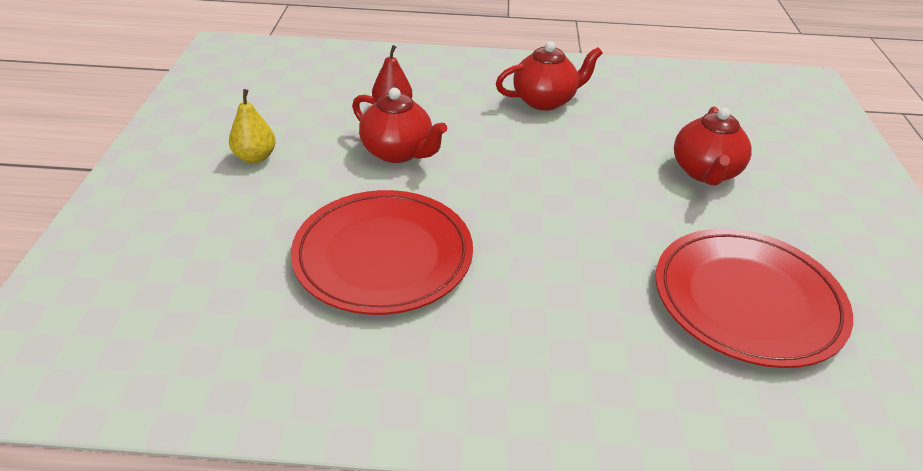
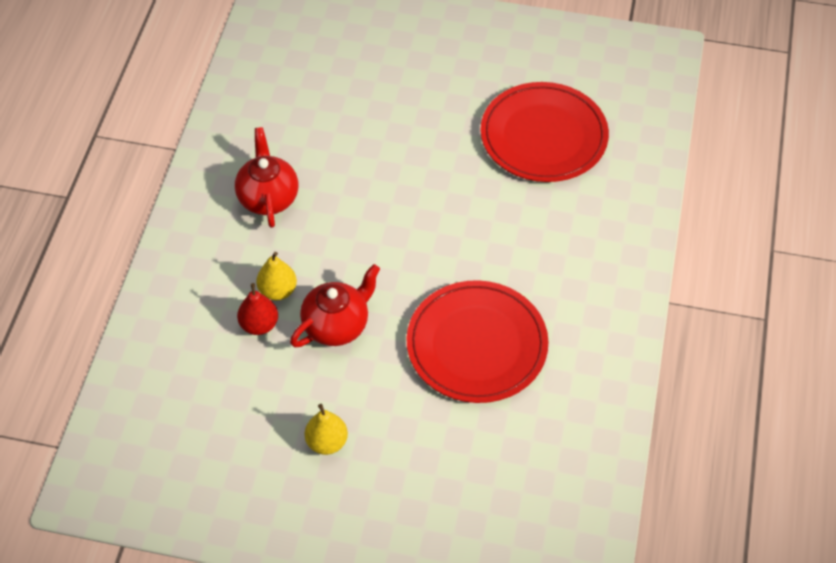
camera: 80 degrees left, 15 degrees up
(434, 115) = (277, 291): none -> yellow pear
(705, 172) = (399, 112): red teapot -> none

